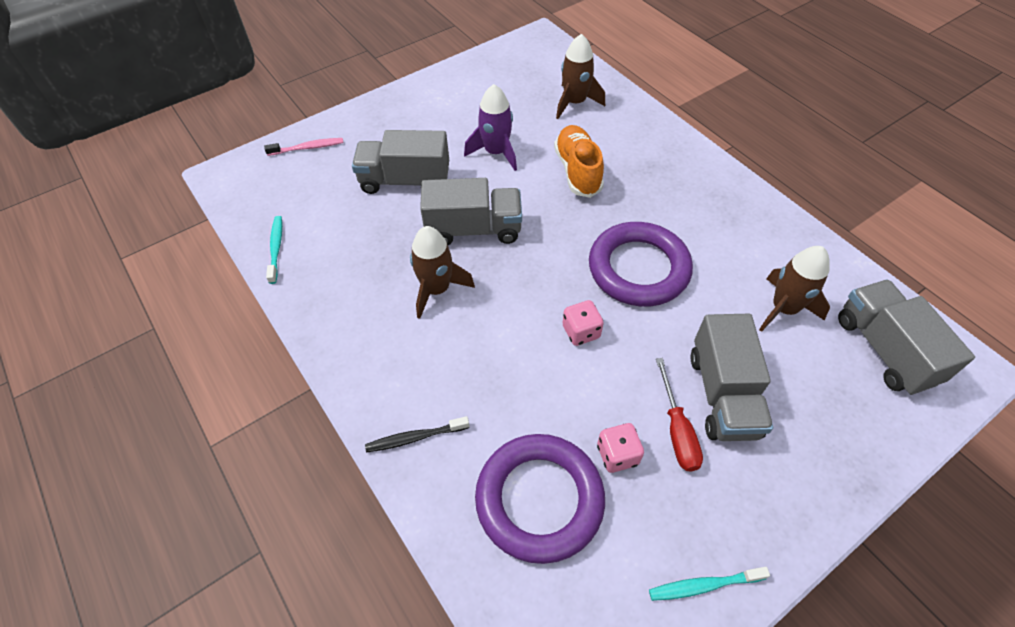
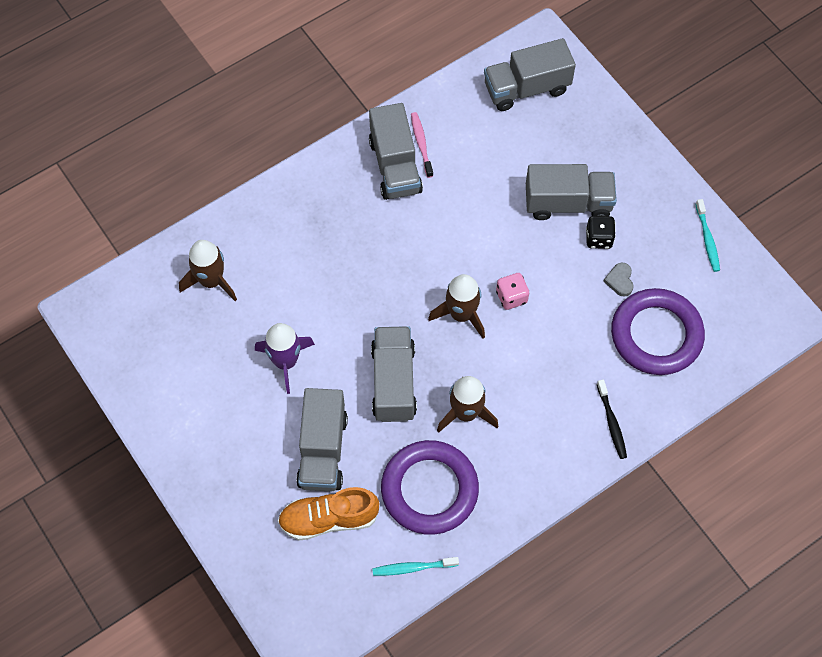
camera: 90 degrees left, 10 degrees up
(307, 148) = (264, 560): pink toothbrush -> pink toothbrush (421, 144)
(577, 171) = (318, 286): orange shoe -> orange shoe (328, 519)
(617, 455) = (619, 280): pink dice -> grey heart
(638, 269) = (445, 246): purple ring -> purple ring (429, 490)
(677, 430) = (598, 238): red screwdriver -> black dice
(730, 224) = (395, 166): none -> grey truck
(783, 308) = (488, 146): brown rocket -> brown rocket (461, 314)

